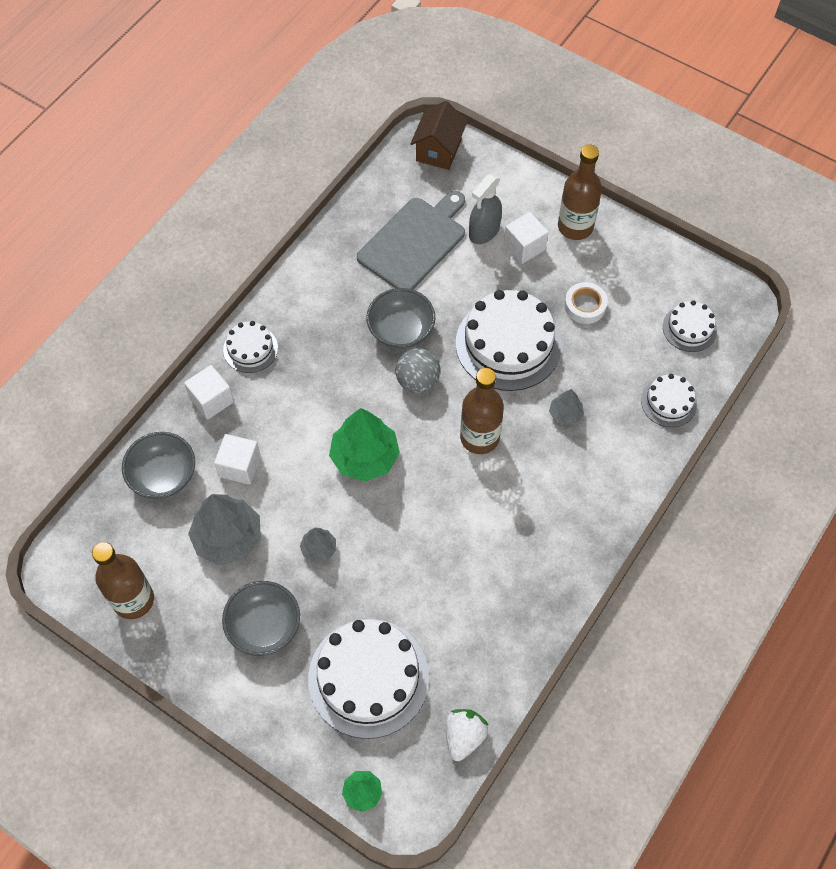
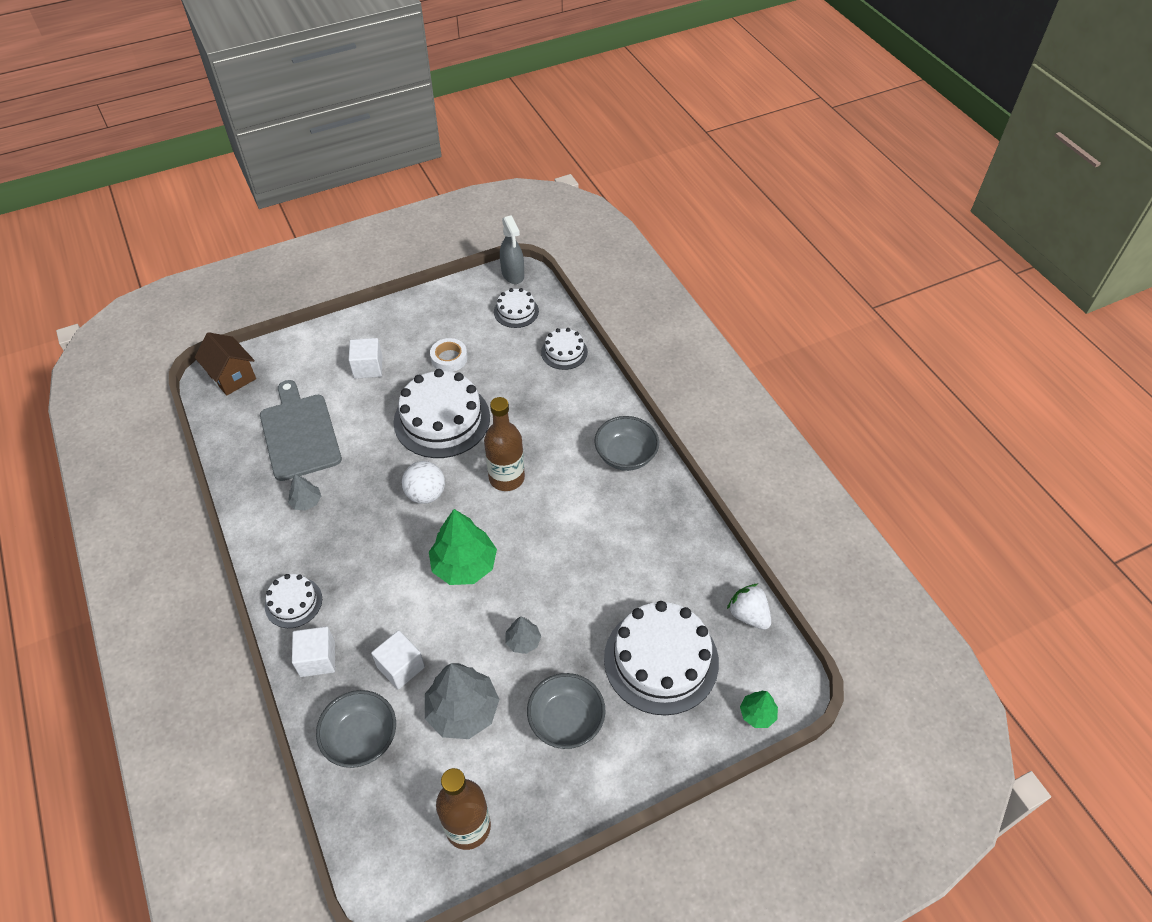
camera: 60 degrees left, 10 degrees down
(401, 330) = (371, 482): grey bowl -> grey bowl (625, 455)
(418, 381) = (426, 494): grey ball -> white ball
(484, 231) = (332, 385): grey spray bottle -> grey spray bottle (513, 274)
(565, 414) = (528, 415): grey tree -> grey tree (306, 502)
(575, 227) = (379, 330): brown bottle -> none

